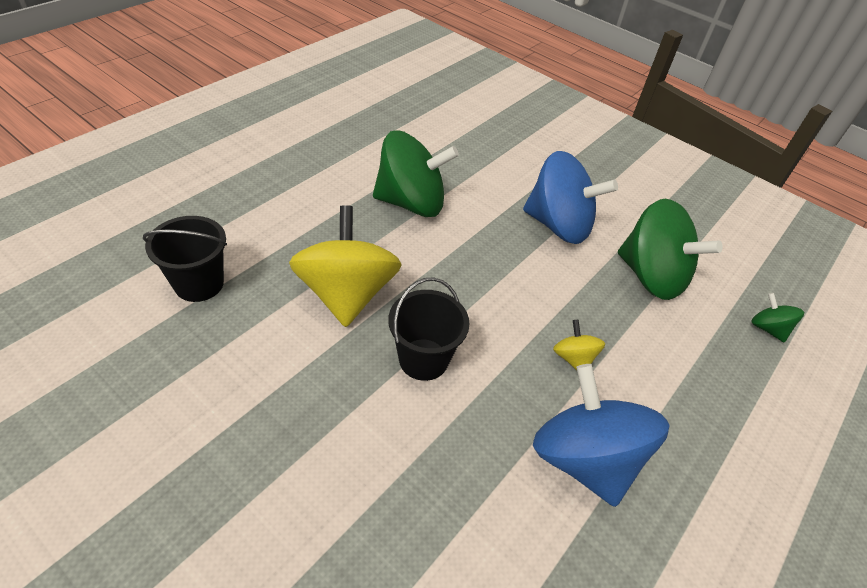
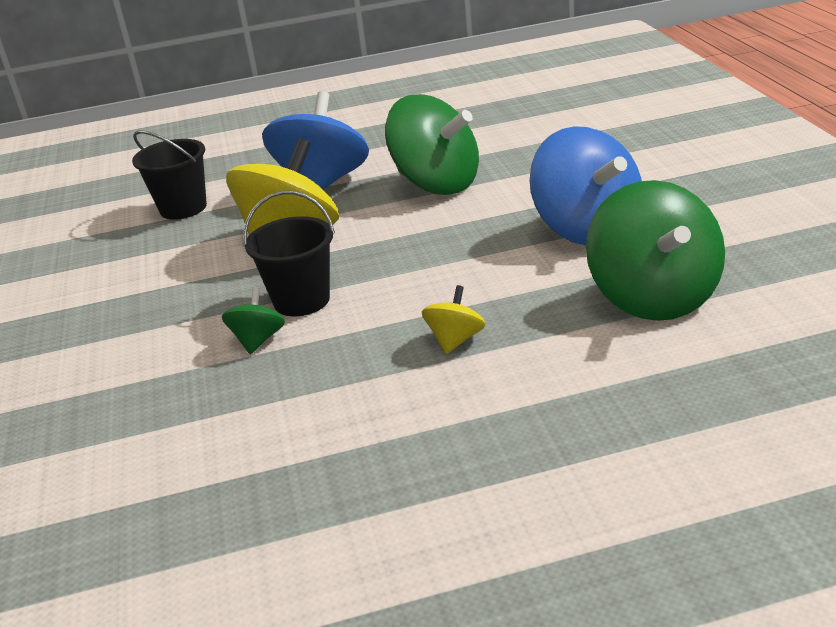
camera: 45 degrees right, 15 degrees down
(584, 458) = (363, 416): blue spinning top -> blue spinning top (322, 184)
(767, 328) = (767, 384): green spinning top -> green spinning top (258, 340)

